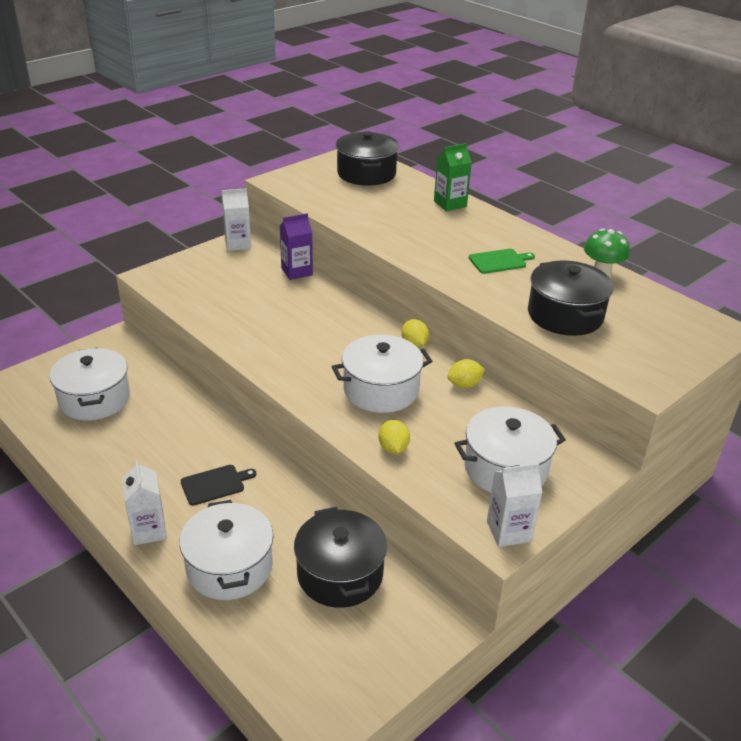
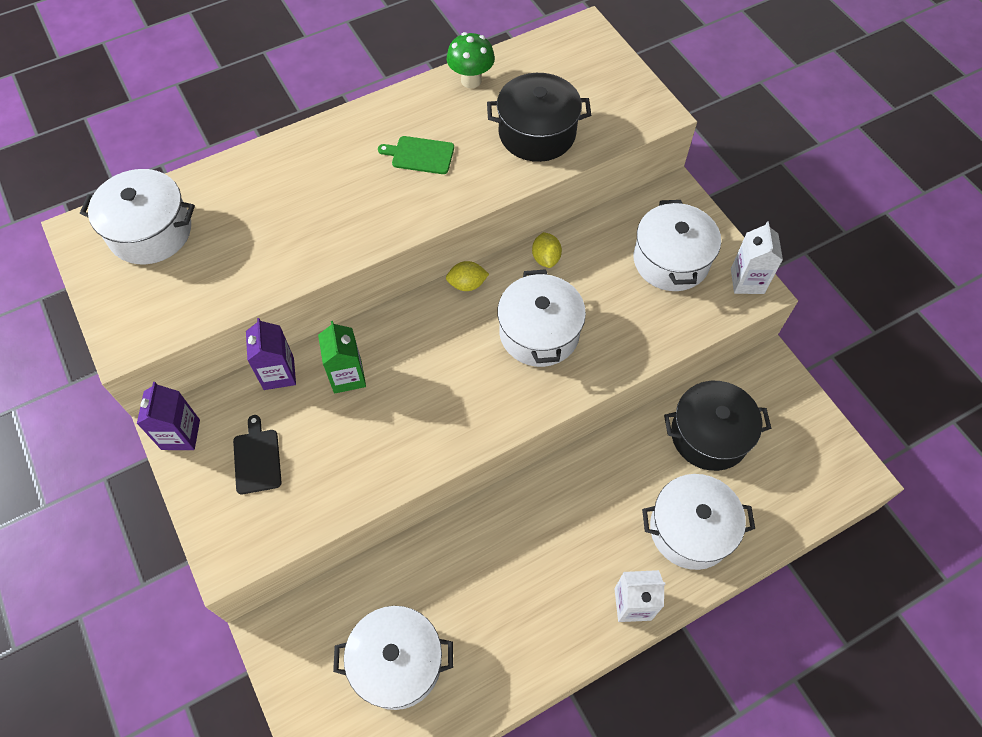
camera: 75 degrees left, 25 degrees up
(215, 484) = (576, 532): black cutting board -> black cutting board (257, 459)
(238, 244) = (180, 434): white carton -> purple carton
(366, 173) = (150, 231): black pot -> white pot
(393, 448) = (631, 342): yellow lemon -> none
(450, 204) = (272, 164): green carton -> green carton (347, 376)
(499, 261) = (420, 155): green cutting board -> green cutting board turned 75 degrees counterclockwise

